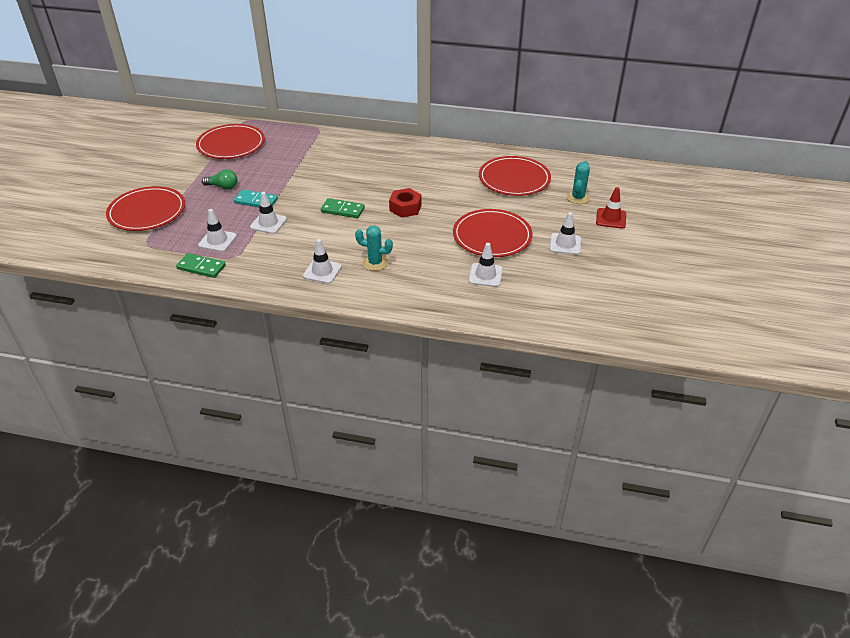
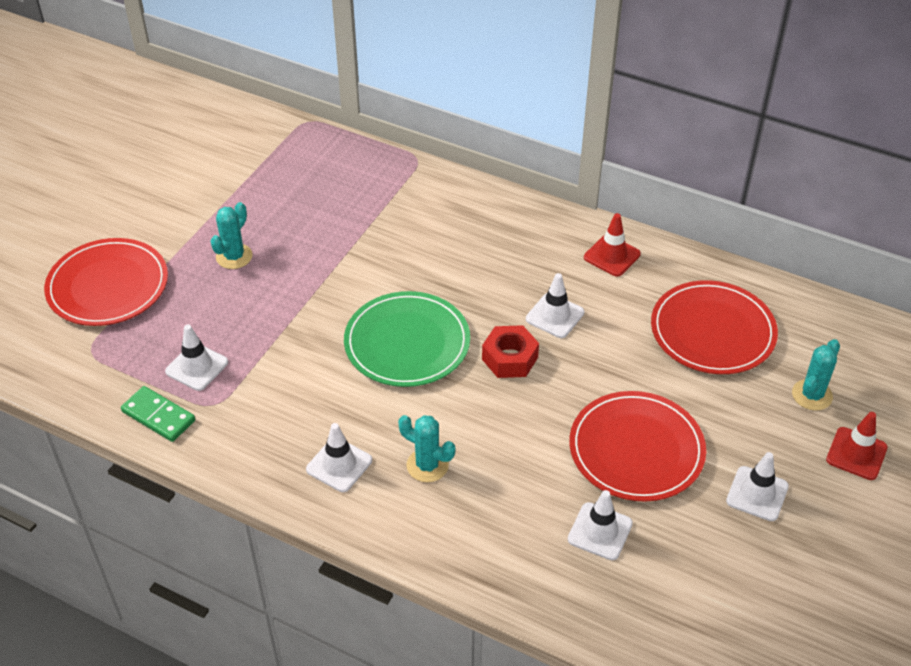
camera: 15 degrees right, 5 degrees up
(223, 187) = (234, 256): green light bulb -> turquoise cactus
(231, 144) = (270, 169): red plate -> none
(256, 201) = (276, 296): turquoise domino -> none
(268, 223) = (283, 347): white traffic cone -> white traffic cone (555, 316)
(342, 210) = (407, 343): green domino -> green plate
(446, 155) = (612, 256): none -> red traffic cone

